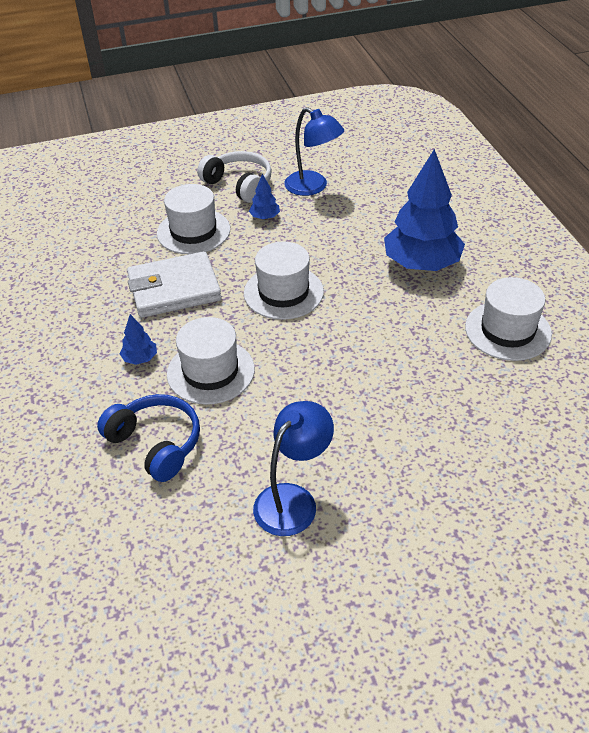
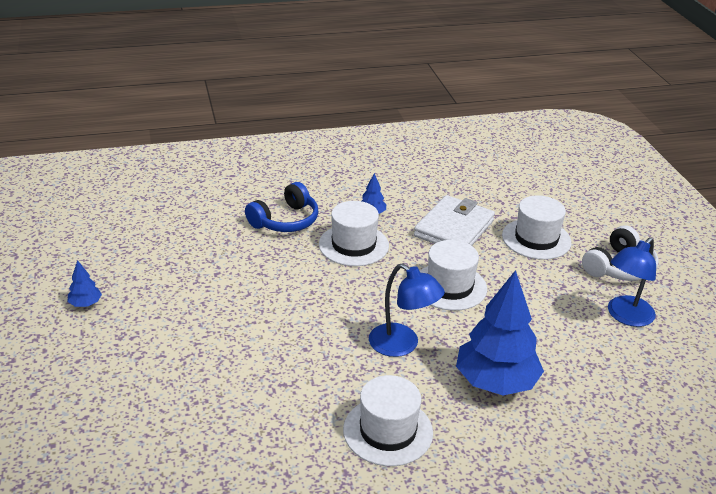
camera: 90 degrees right, 10 degrees down
(174, 289) = (454, 228): white wallet -> white wallet turned 45 degrees clockwise
(265, 217) = (564, 281): blue tree -> blue tree (85, 304)
(293, 500) = (218, 278): blue lamp -> blue lamp (402, 345)

